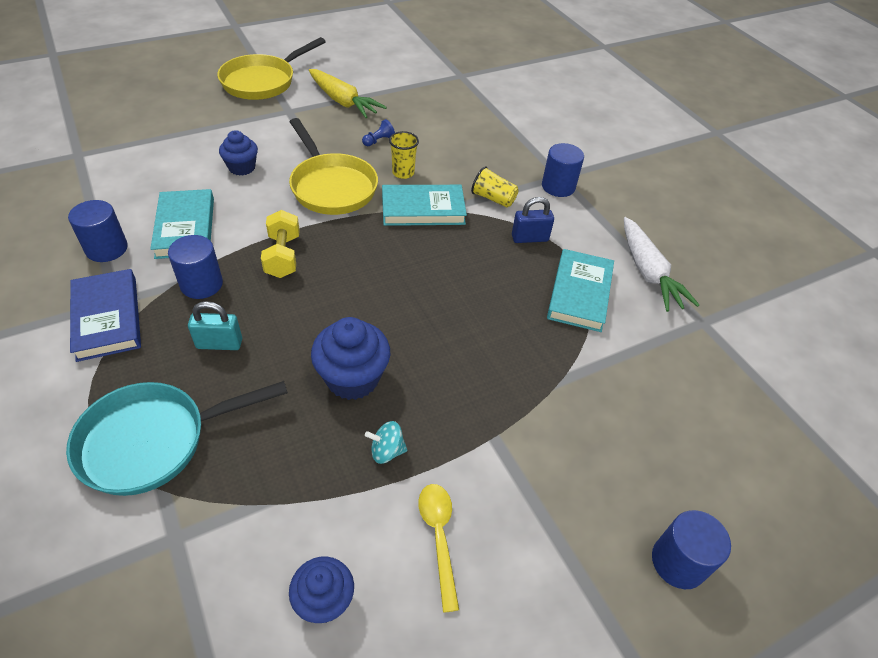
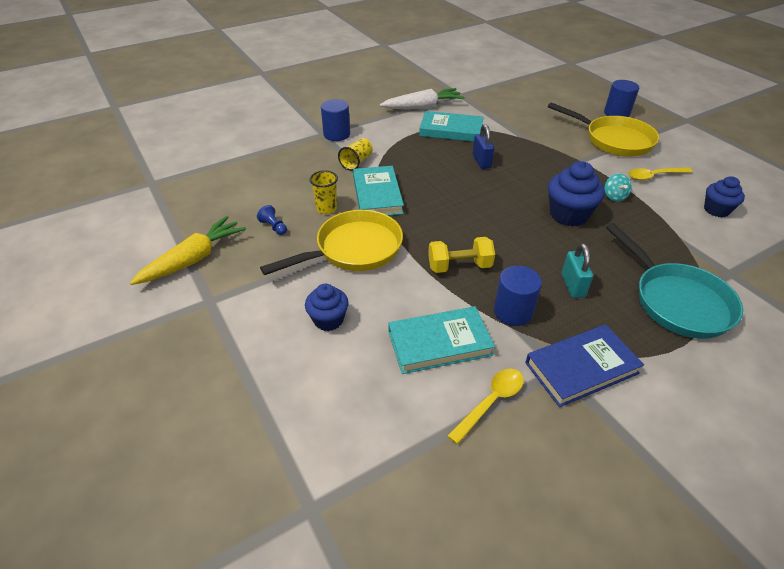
camera: 90 degrees left, 5 degrees down
(106, 249) = (491, 402): blue cylinder -> yellow spoon
(262, 81) = (130, 338): yellow pan -> yellow pan (614, 140)
(529, 238) = (401, 147): blue padlock -> blue padlock (481, 161)

